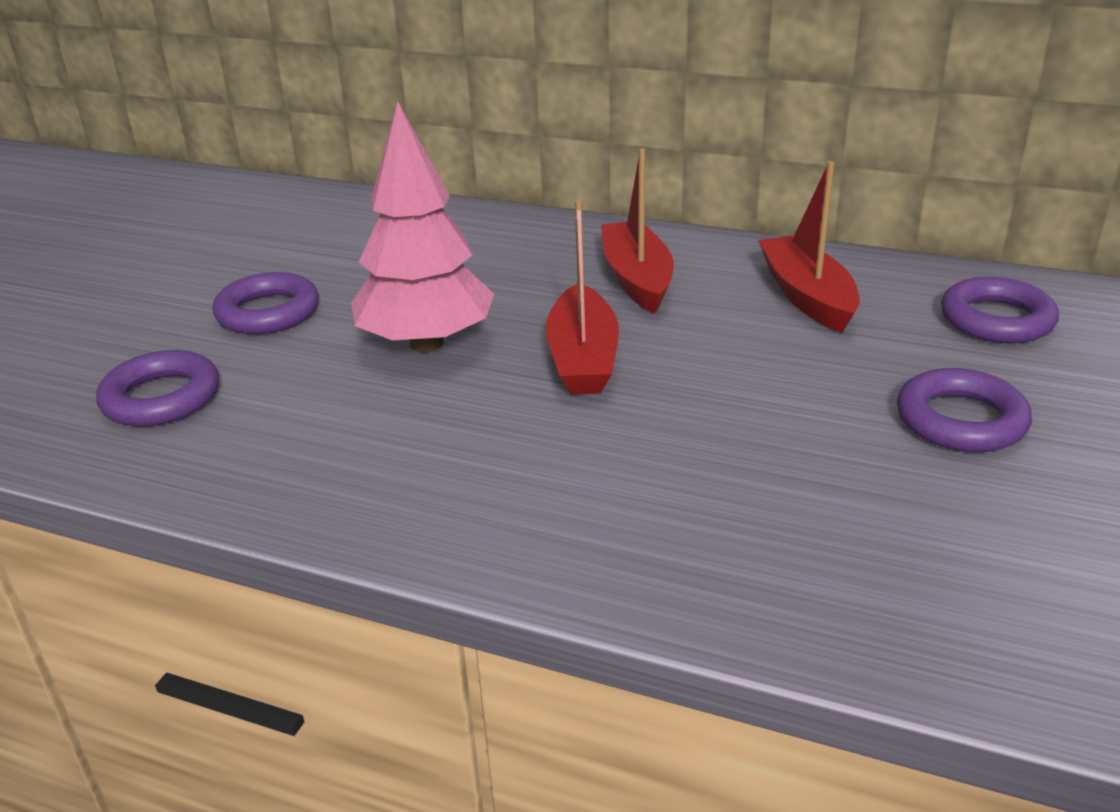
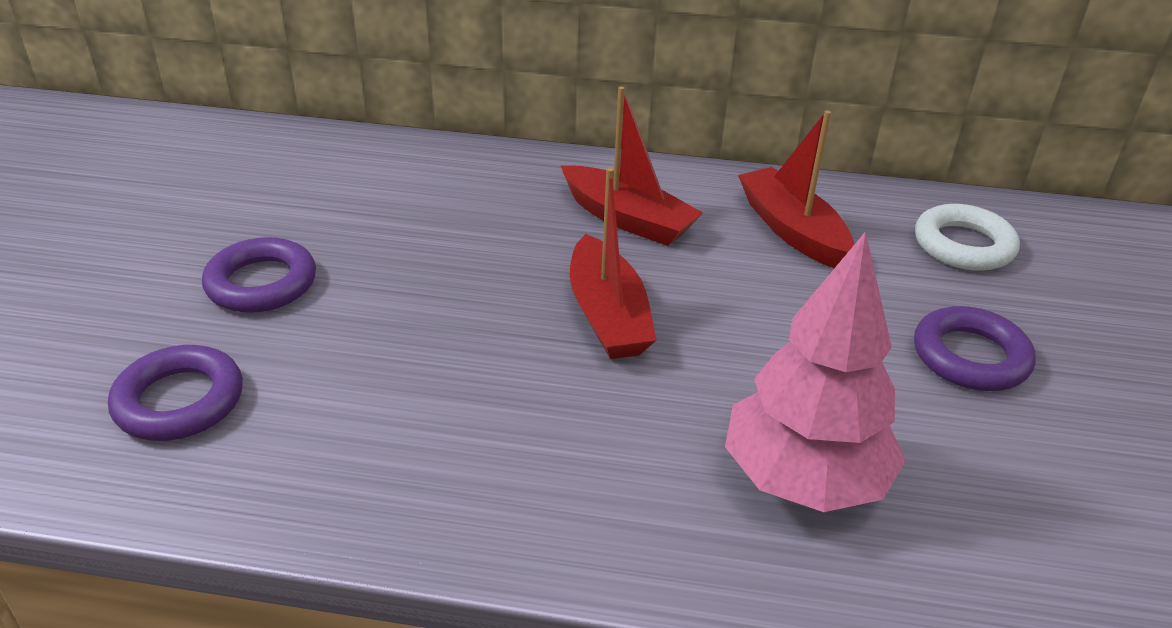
camera: 15 degrees left, 5 degrees up
(426, 343) = (445, 310): pink tree -> pink tree (803, 479)
(637, 279) = (628, 219): red boat -> red boat turned 150 degrees clockwise
(996, 320) = (963, 245): purple ring -> white ring

